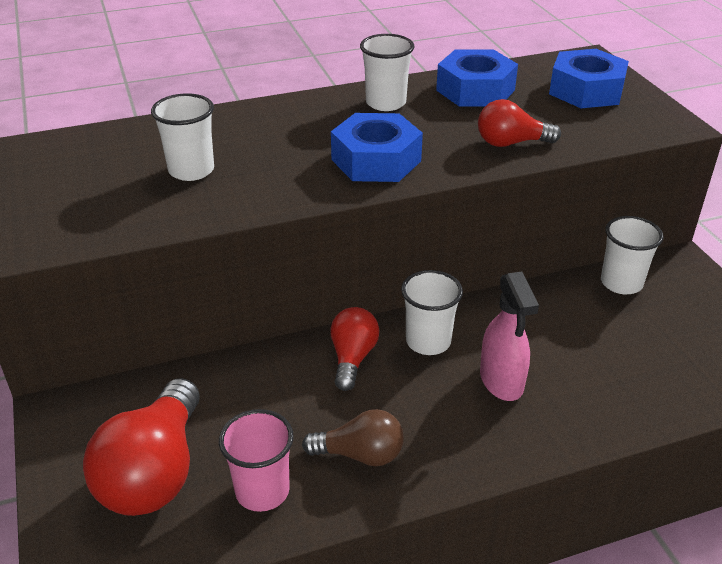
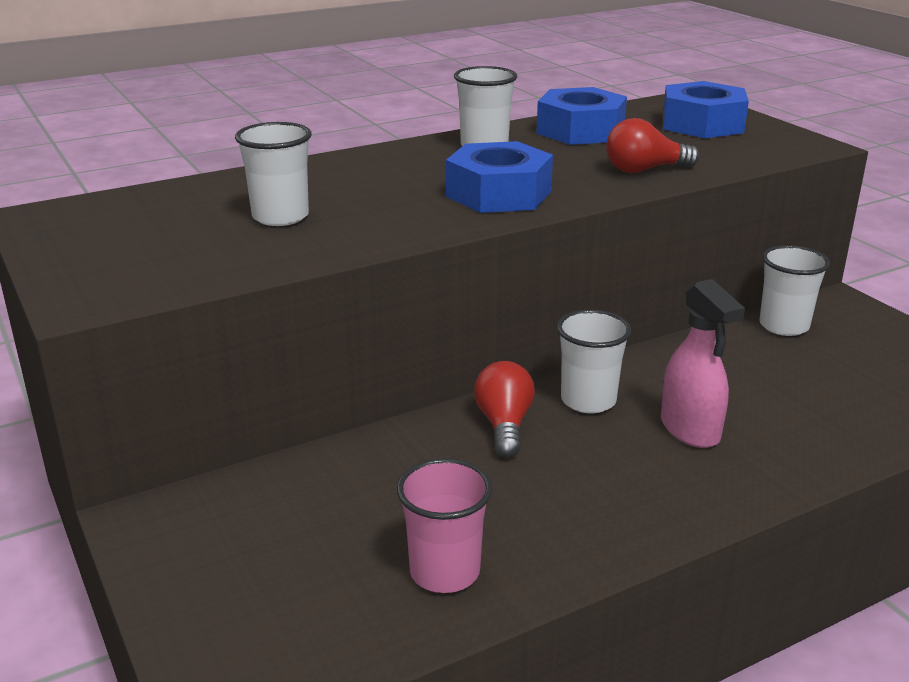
camera: 10 degrees left, 10 degrees down
(155, 472) = (297, 569): red light bulb -> none
(360, 454) = (552, 520): brown light bulb -> none

